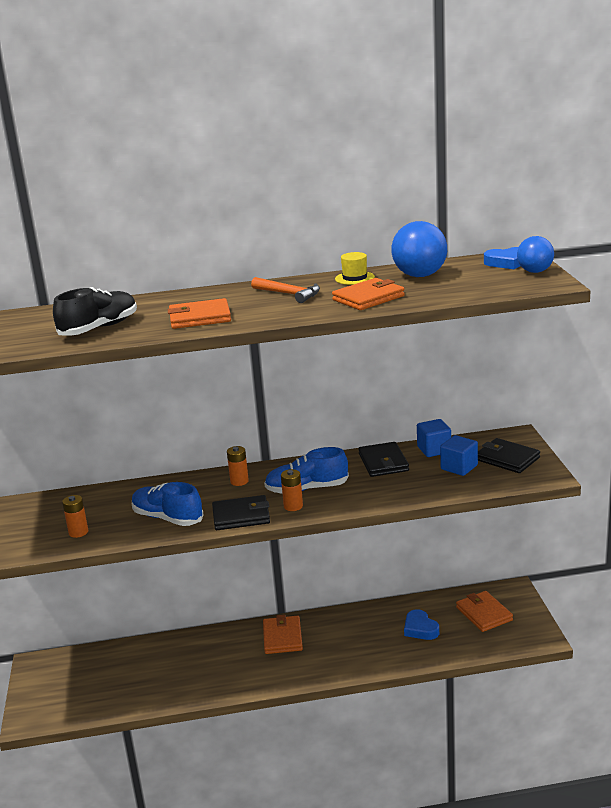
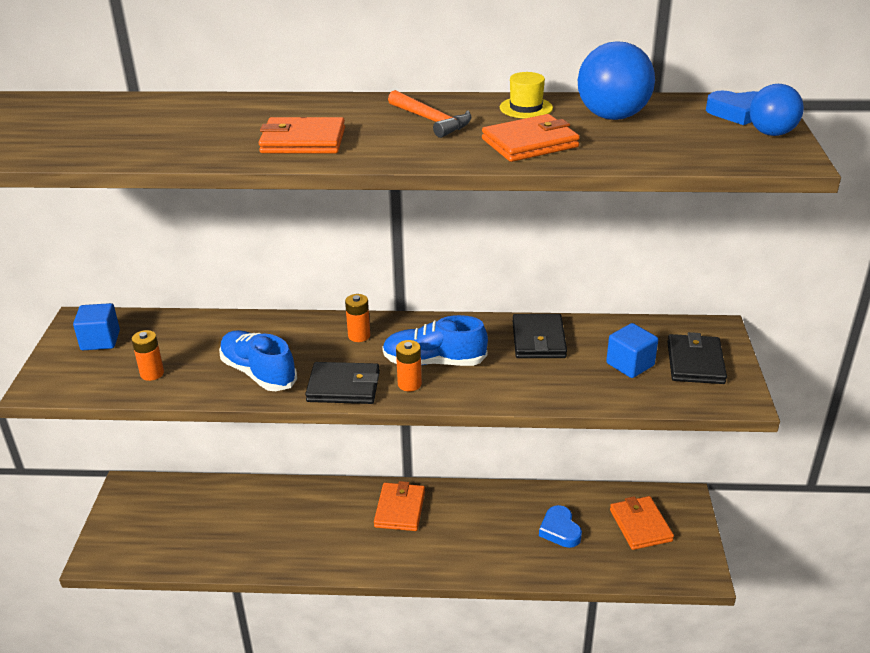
camera: 10 degrees right, 10 degrees up
(99, 328) = (174, 138): black shoe -> none
(434, 450) = (606, 332): blue cube -> blue cube (100, 340)
(507, 459) = (695, 363): black wallet -> black wallet turned 45 degrees clockwise

